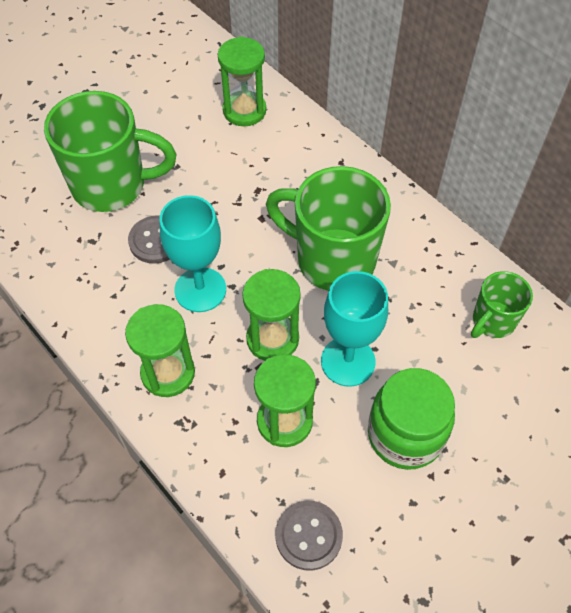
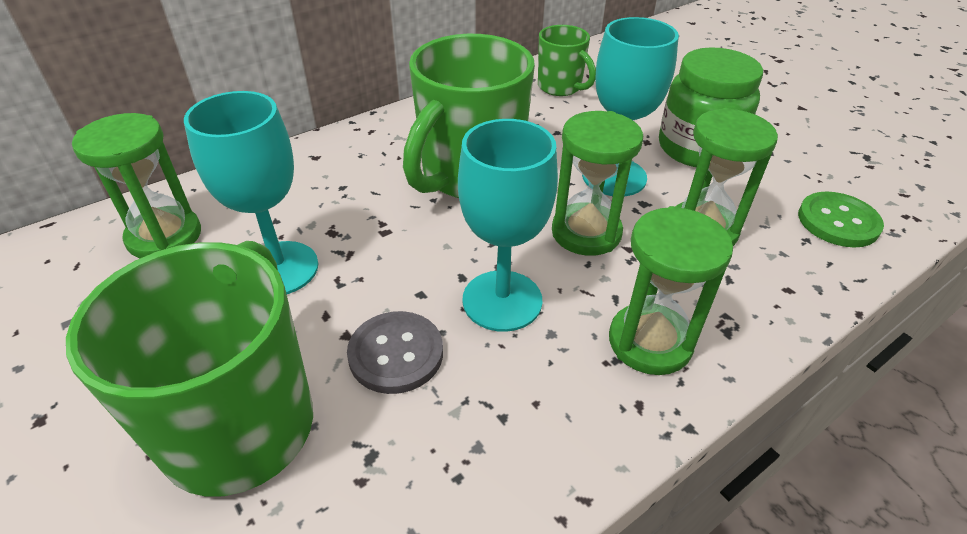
camera: 85 degrees left, 15 degrees down
(221, 172) = (279, 268): none -> turquoise goblet
(308, 535) = (838, 221): grey button -> green button

